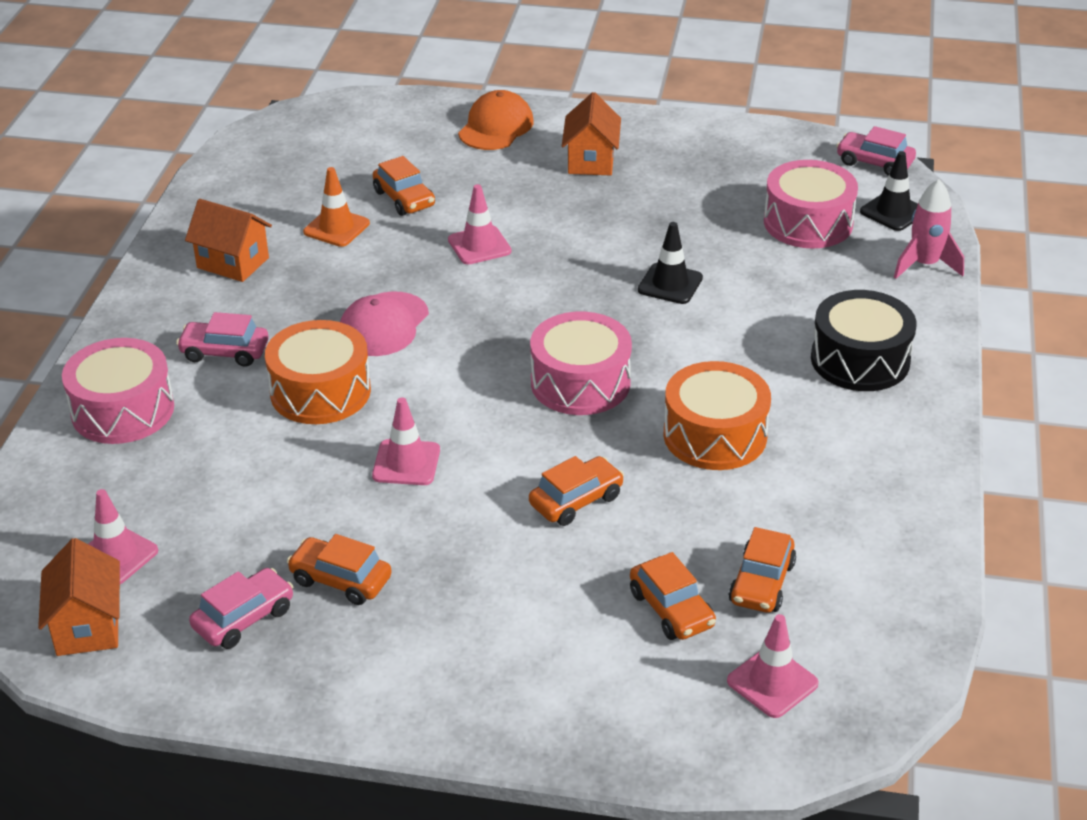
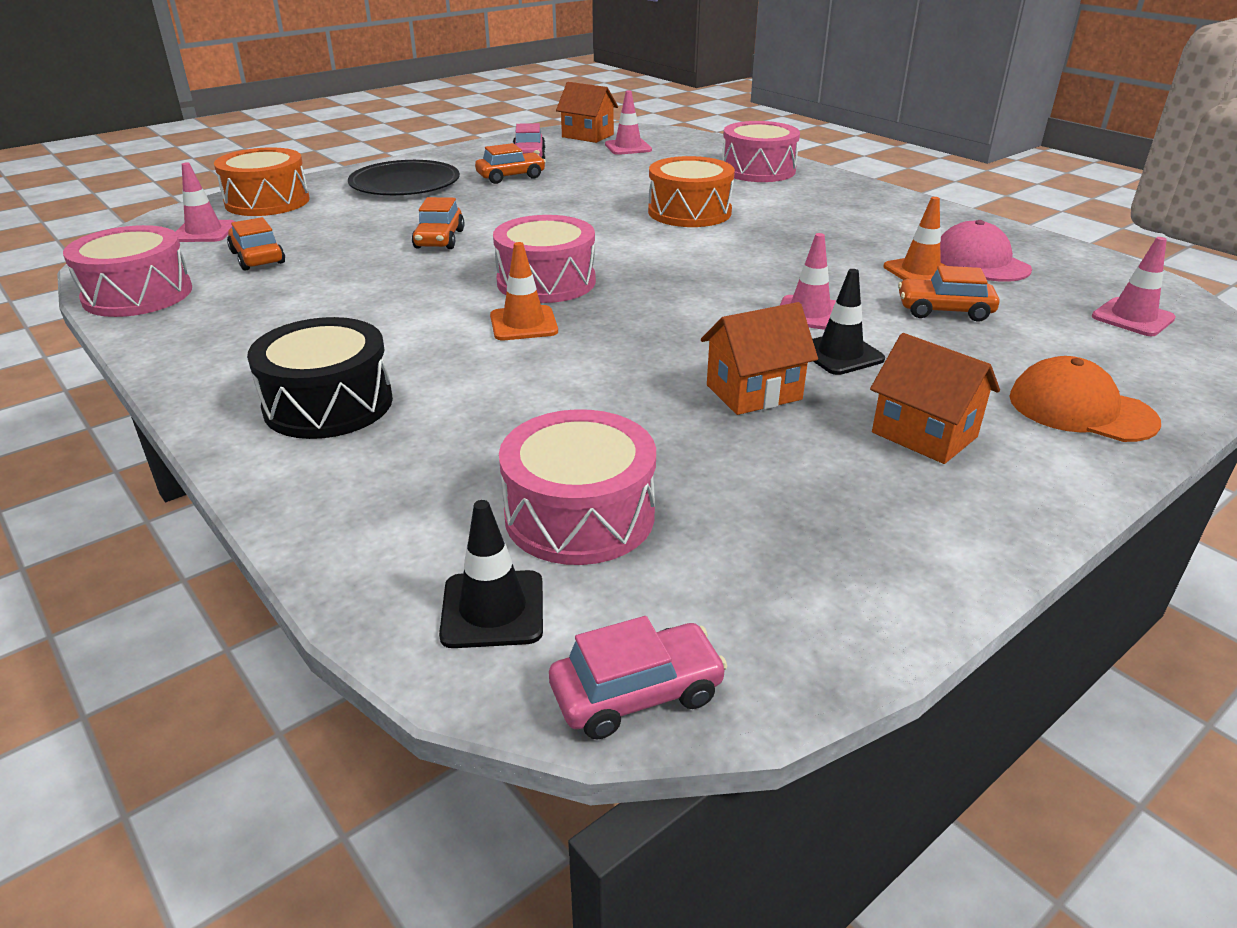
camera: 130 degrees right, 5 degrees down
(224, 352) = (782, 201): pink car -> none
(233, 263) = (906, 228): orange house -> orange house (754, 392)
(383, 325) = (739, 247): pink cap -> pink cap (980, 262)
(406, 463) = (571, 212): pink traffic cone -> pink traffic cone (1132, 318)
(462, 650) = (405, 184): none -> black plate
(496, 127) = (1081, 409): orange cap -> orange cap turned 150 degrees clockwise
(660, 351) = (523, 324): none -> orange traffic cone
(670, 284) = (607, 370): black traffic cone -> black traffic cone (840, 354)
(671, 609) = (306, 230): orange car -> none
(715, 435) = (394, 301): orange drum -> orange drum (267, 202)
(908, 587) = (138, 294): none -> pink drum
(924, 265) = (358, 549): pink rocket -> none

